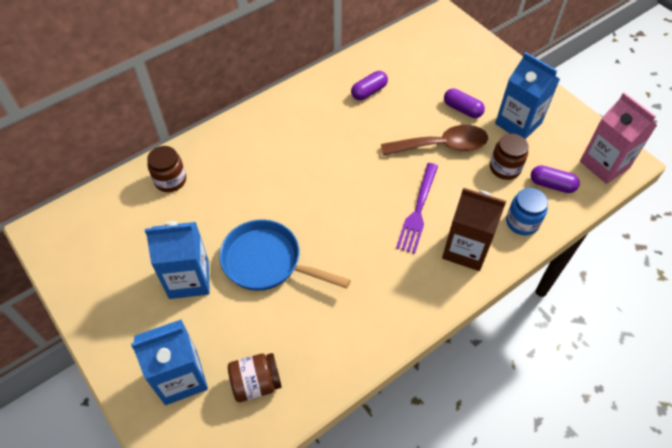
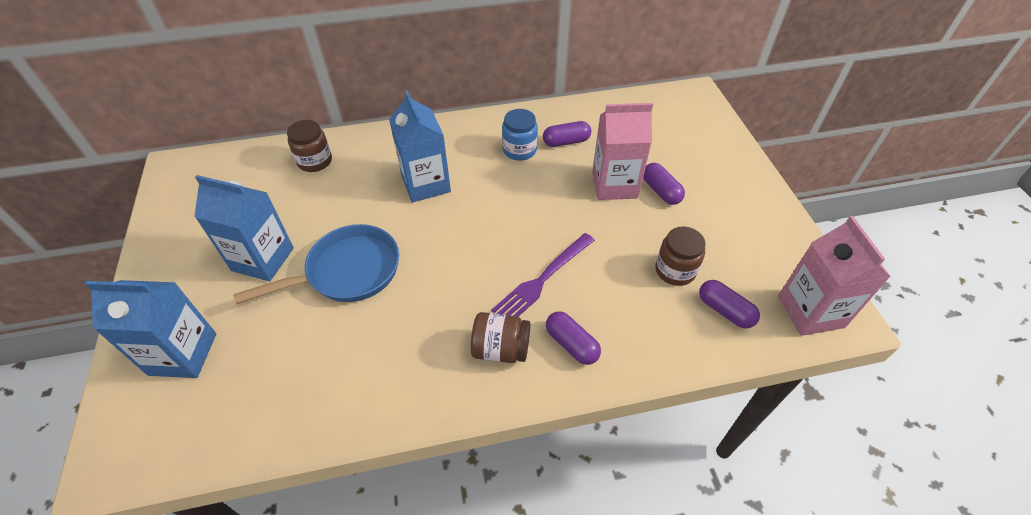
camera: 25 degrees right, 5 degrees down
(256, 383) = (247, 393): brown jar -> brown jar (501, 349)
(267, 262) = (347, 272): blue pan -> blue pan turned 105 degrees clockwise
(426, 116) = (614, 185): none -> pink carton
(442, 146) = (613, 221): brown spoon -> none
(465, 249) = (571, 344): brown carton -> purple capsule
(518, 123) = (720, 227): blue carton -> blue carton (426, 184)
(522, 222) = (660, 340): blue jar -> blue jar (519, 150)

